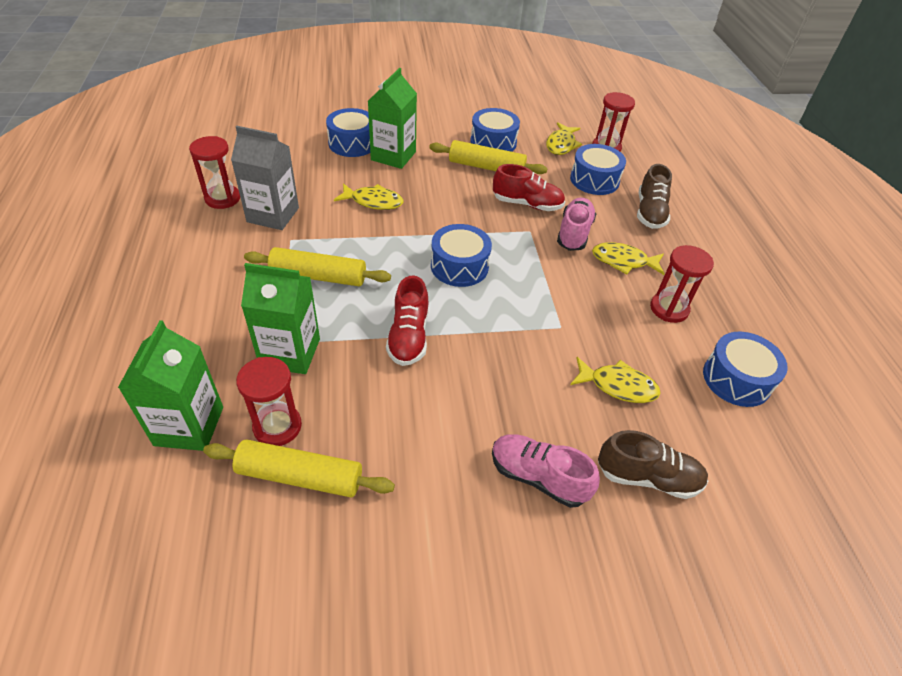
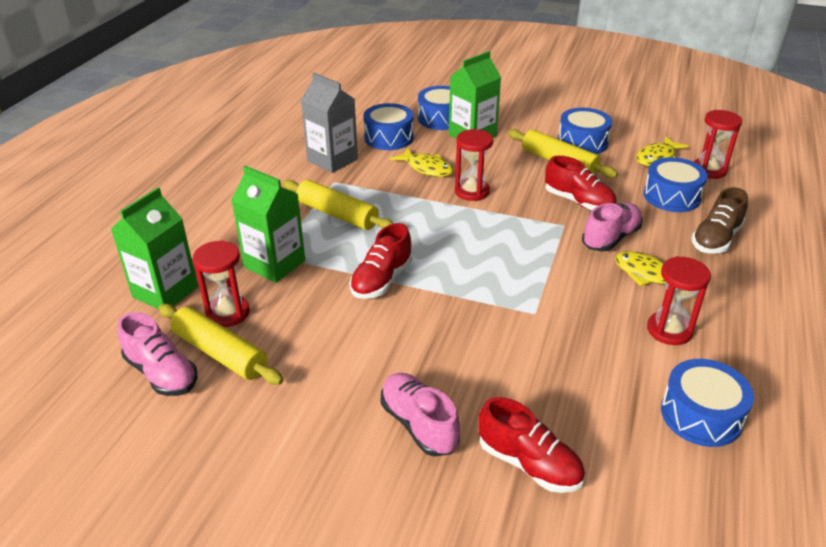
camera: 30 degrees right, 10 degrees down
(222, 198) = (300, 139): red hourglass -> red hourglass (471, 191)
(251, 525) = (161, 373): none -> pink shoe
(459, 266) = (470, 237): blue drum -> blue drum (389, 138)
(618, 386) = (557, 379): yellow fish -> none
(647, 477) = (529, 464): brown shoe -> red shoe

